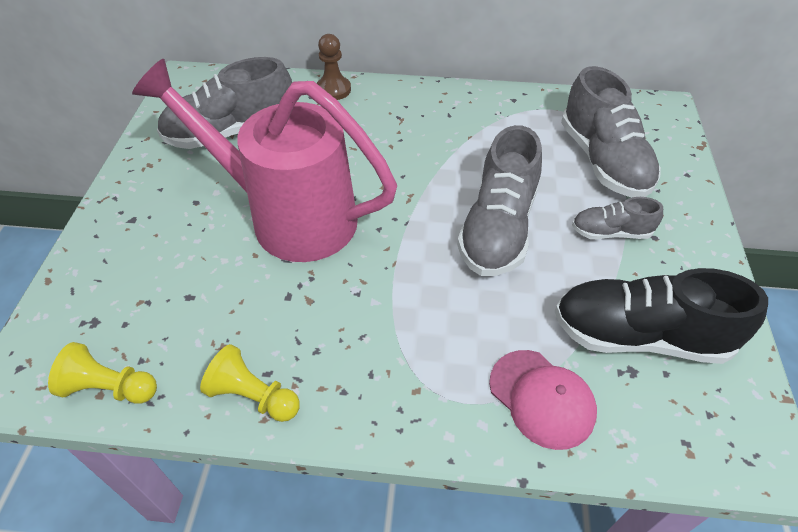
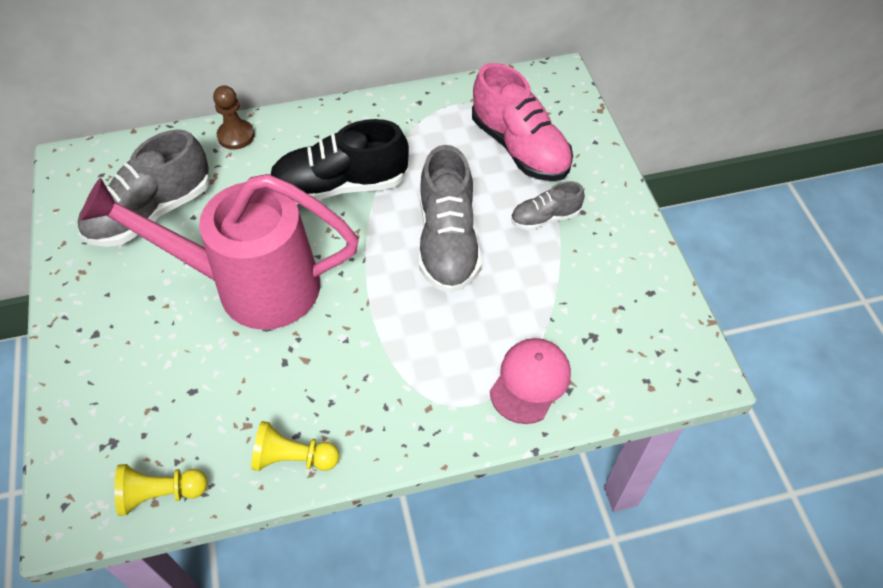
camera: 20 degrees left, 5 degrees up
(541, 398) = (530, 381): pink cap -> pink cap turned 90 degrees counterclockwise
(603, 161) = (519, 147): grey shoe -> pink shoe
(640, 336) = (592, 305): black shoe -> black shoe (340, 185)

